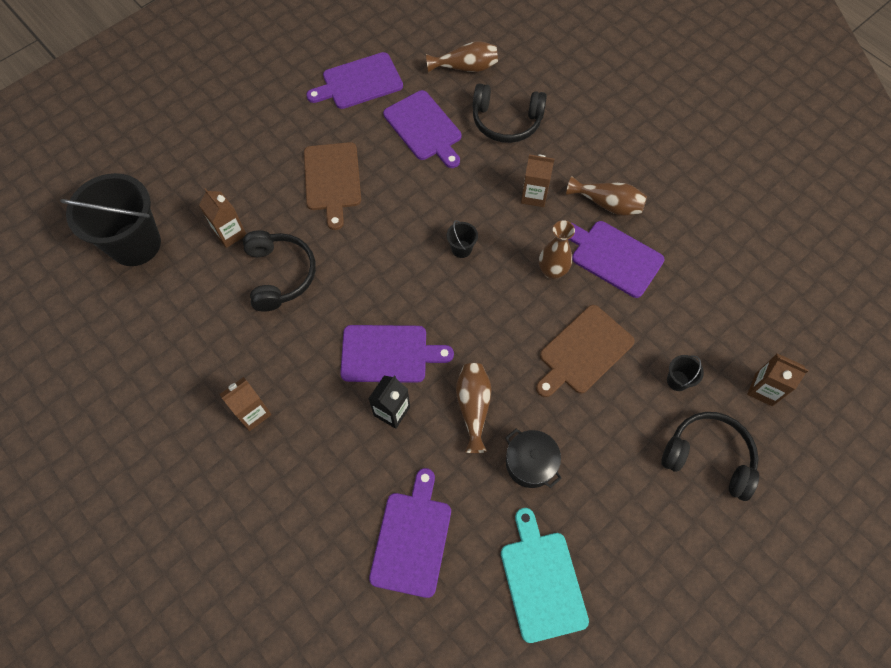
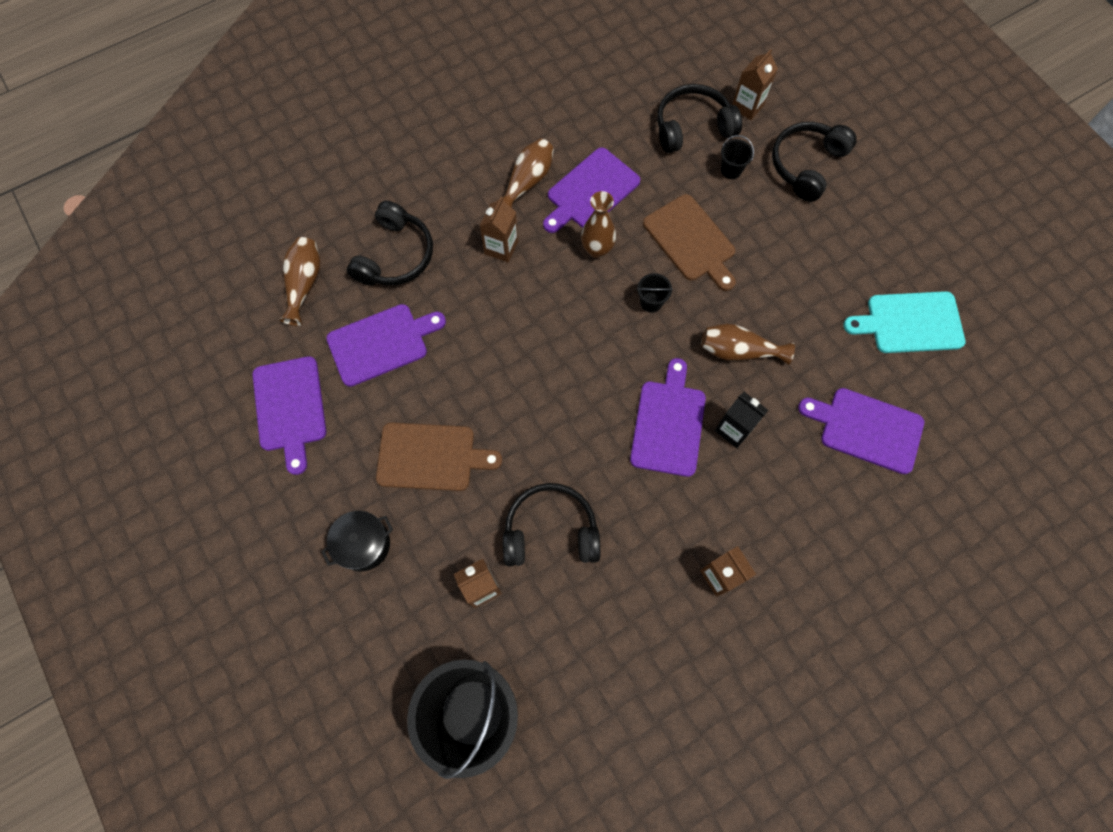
camera: 80 degrees left, 5 degrees up
(461, 249) = (554, 331): black bucket -> black bucket (651, 302)
(530, 463) = (800, 310): black pot -> black pot (363, 544)
(718, 338) = (692, 127): none -> black headphones

